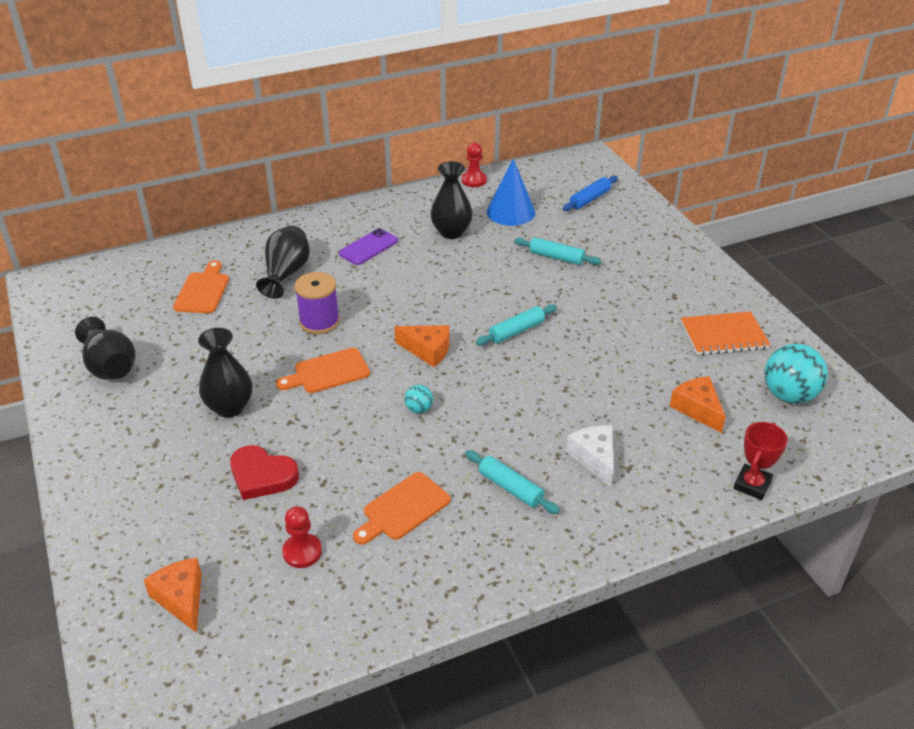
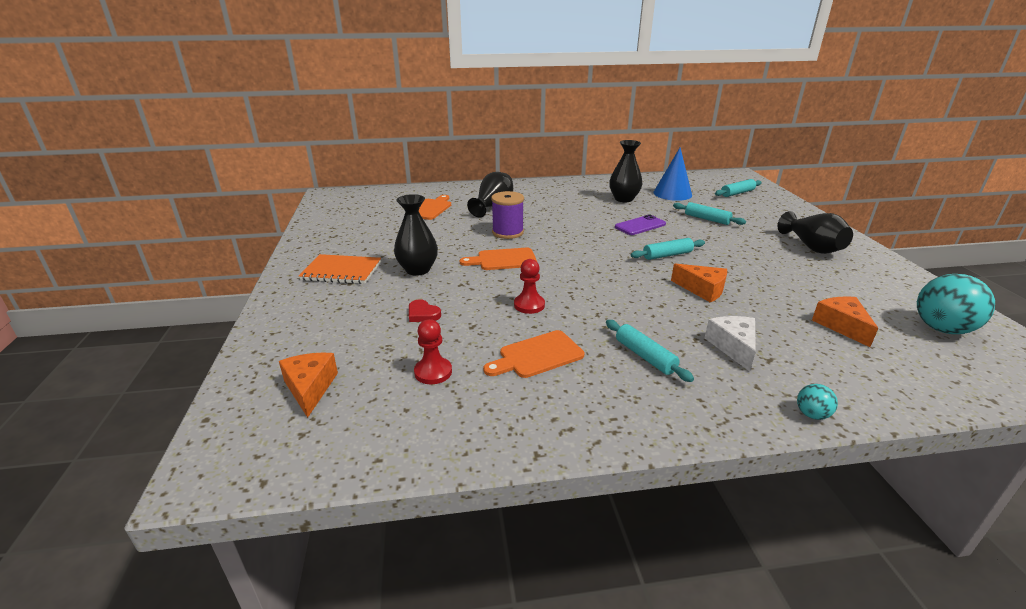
camera: 15 degrees right, 10 degrees down
(110, 367) = (344, 238): black vase -> black vase (812, 247)
(262, 476) = (423, 314): red heart -> red heart, size x0.59
(368, 247) = (558, 200): purple phone -> purple phone (640, 225)
(419, 409) = (571, 291): turquoise ball -> turquoise ball (811, 414)
(427, 350) = (589, 257): orange cheese -> orange cheese (702, 290)
(474, 180) = (646, 177): red pawn -> red pawn (529, 305)
(589, 199) = (737, 193): blue rolling pin -> turquoise rolling pin
(723, 335) = (863, 279): orange notebook -> orange notebook (341, 271)
(752, 485) = (912, 395): red trophy -> none

